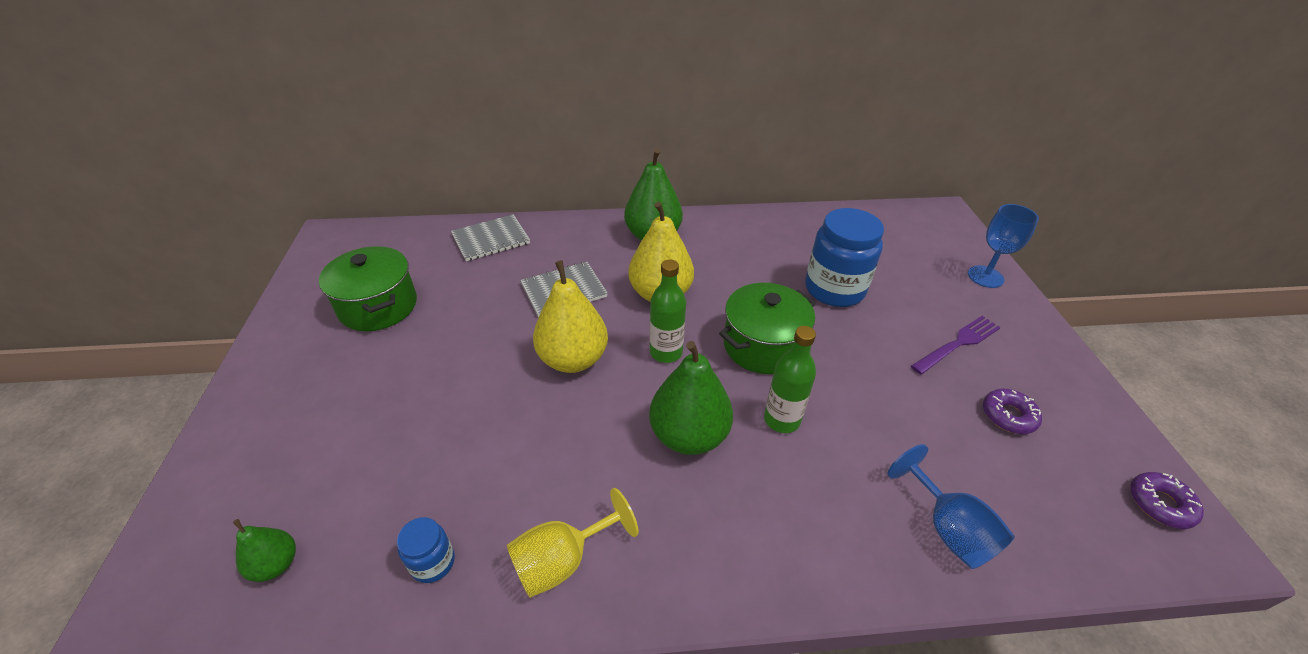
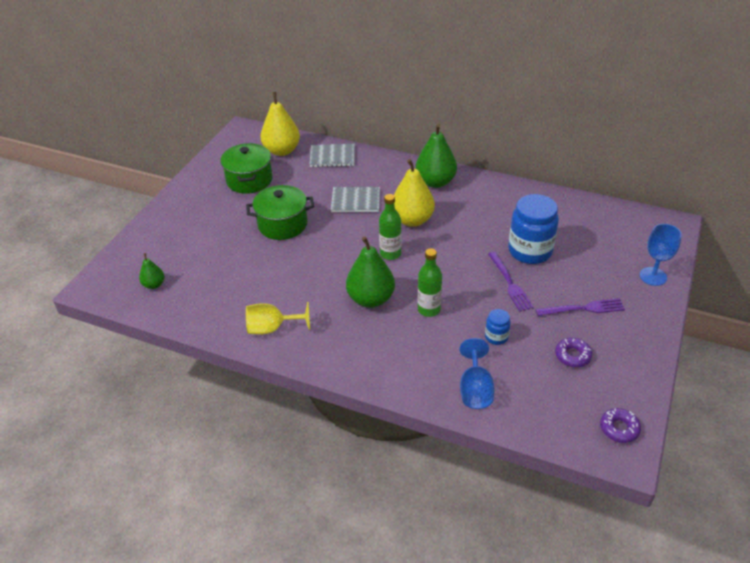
camera: 30 degrees right, 0 degrees up
(433, 562) = (216, 308): blue jar -> blue jar (496, 337)
(573, 359) = (335, 241): yellow pear -> yellow pear (282, 151)
(763, 346) = (451, 269): green pot -> green pot (282, 224)
(849, 341) = (510, 283): none -> purple fork

